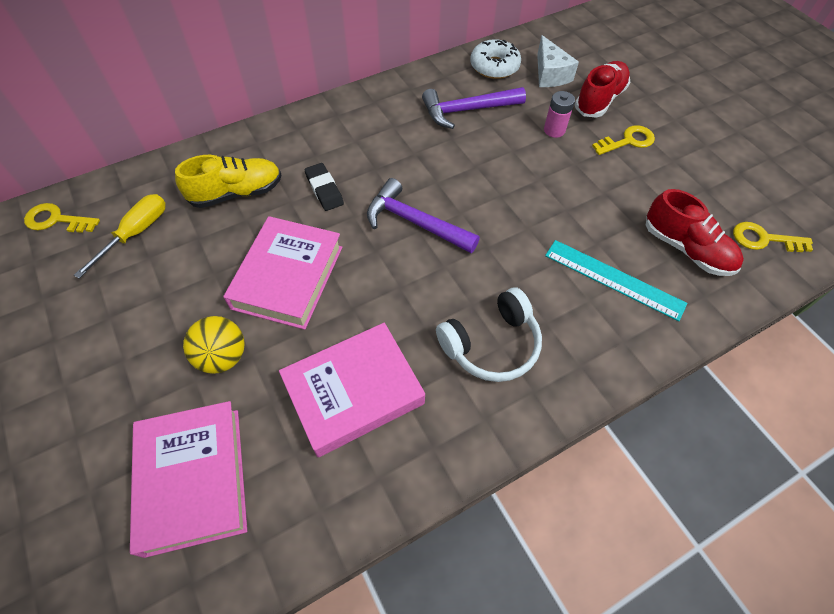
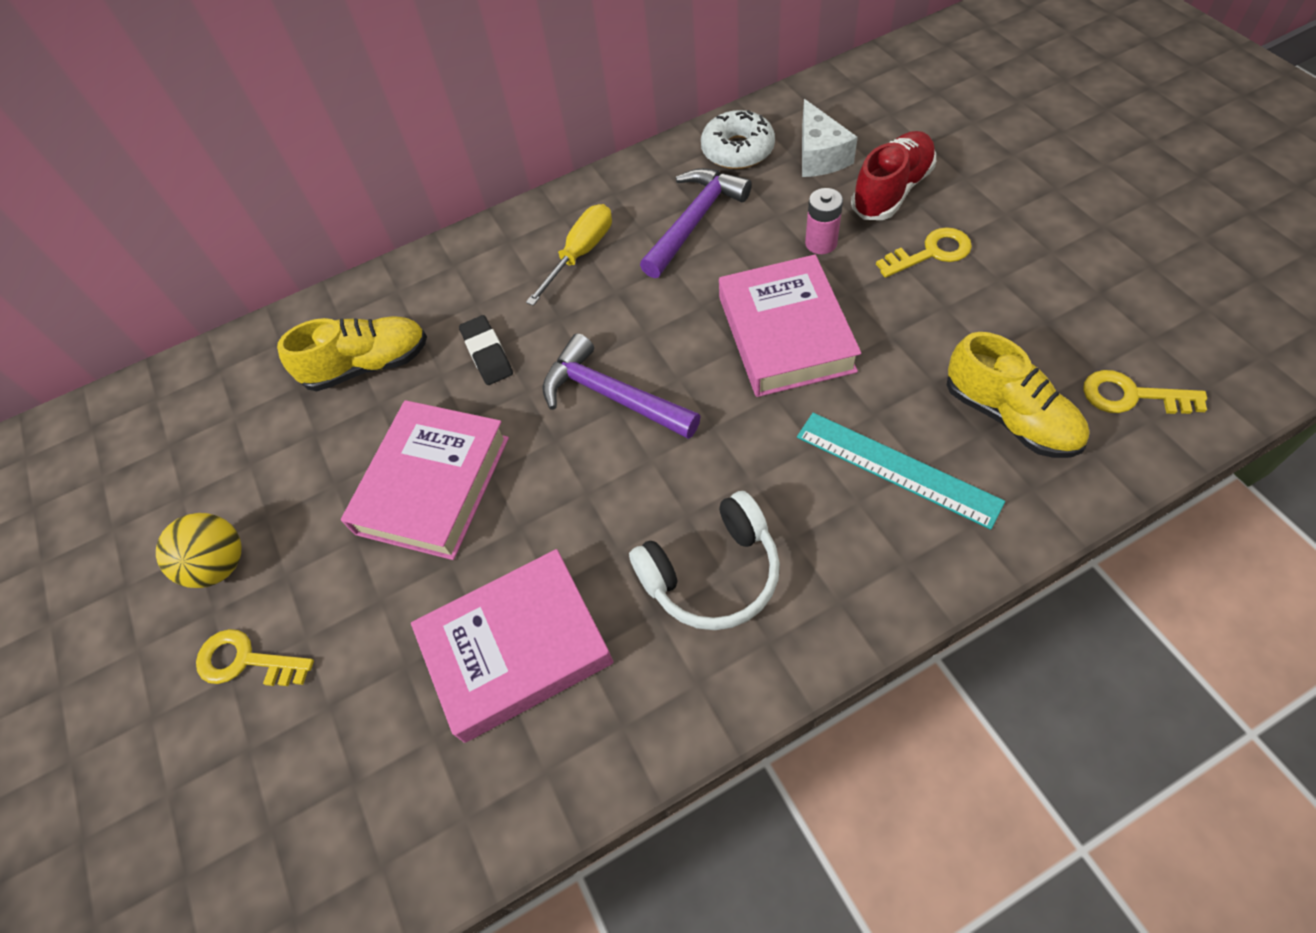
camera: 10 degrees right, 0 degrees up
(56, 220) = (132, 417): yellow key -> yellow key (246, 661)
(136, 233) = (233, 430): yellow screwdriver -> yellow screwdriver (580, 254)
(193, 479) = (299, 775): pink book -> pink book (785, 334)
(223, 357) = (342, 602): yellow ball -> yellow ball (220, 565)
(467, 110) = (694, 221): purple hammer -> purple hammer turned 135 degrees clockwise
(686, 249) = (1009, 417): red shoe -> yellow shoe

